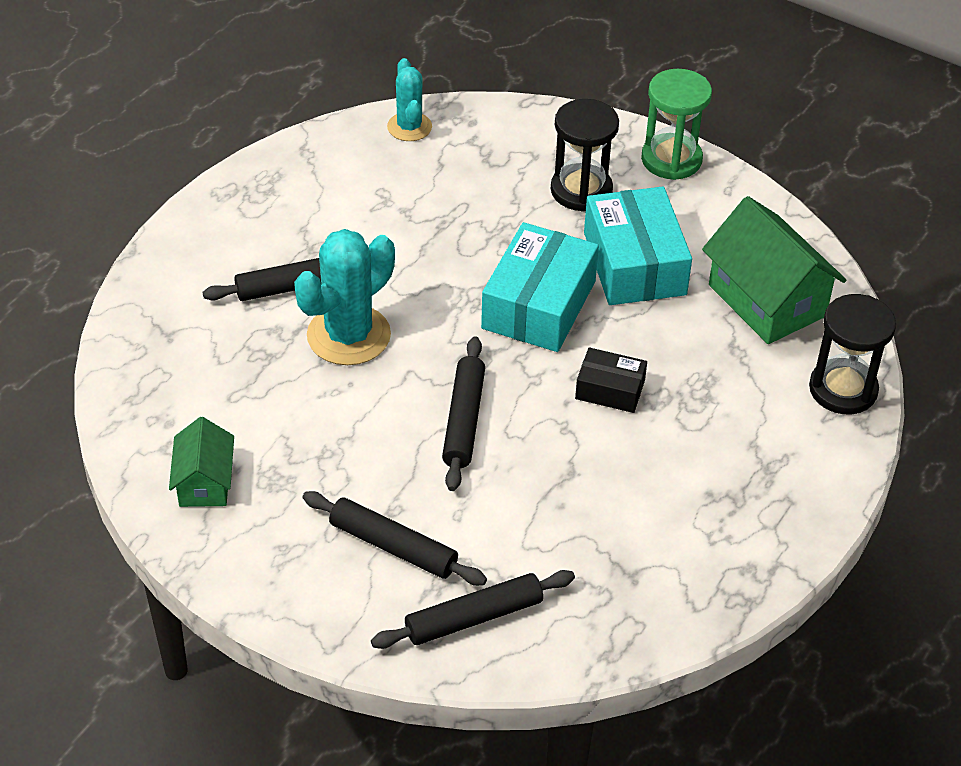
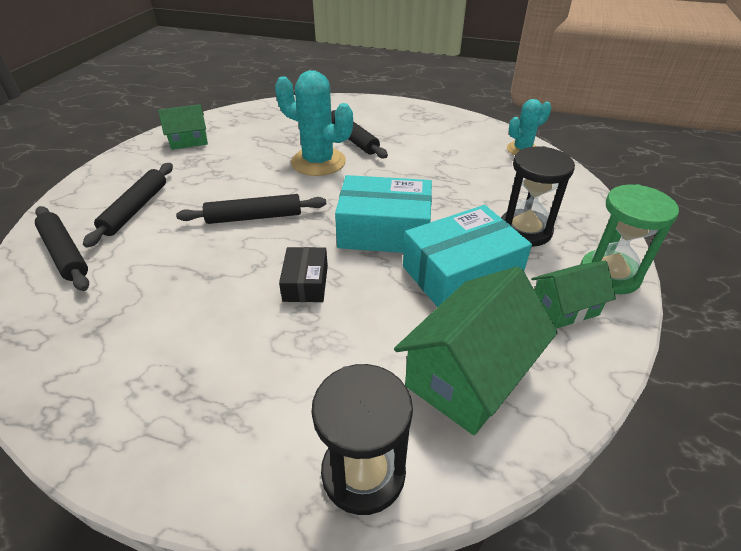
camera: 75 degrees right, 5 degrees down
(706, 209) = (564, 308): none -> green house

